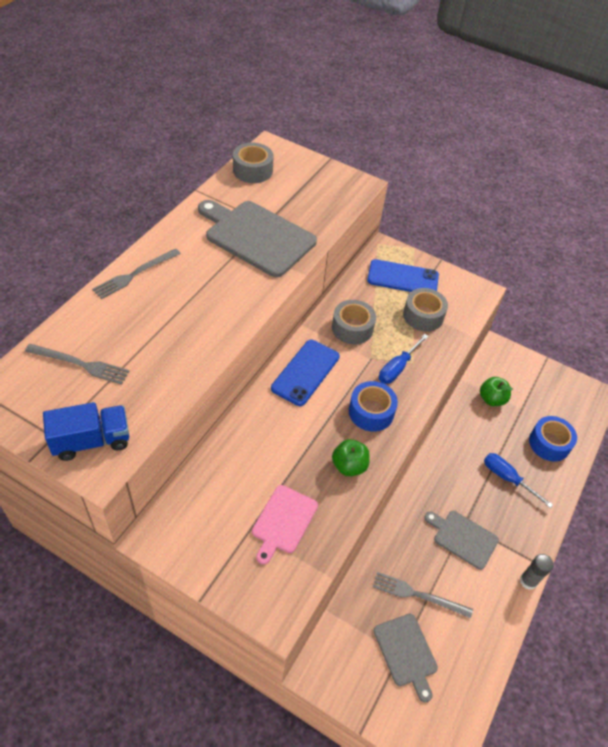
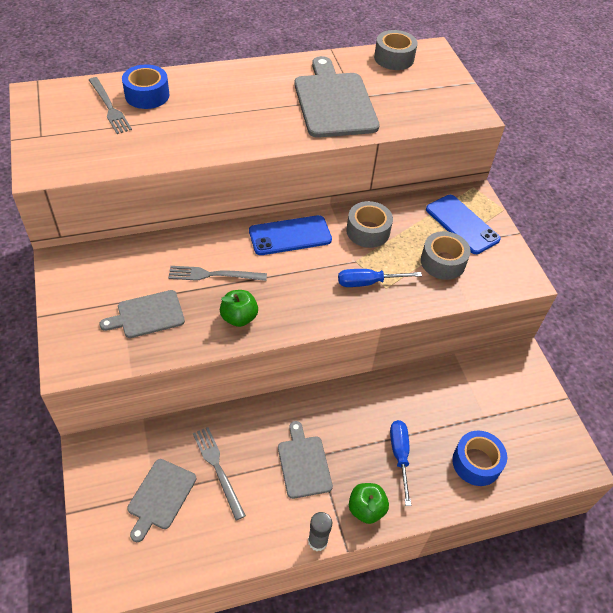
camera: 45 degrees right, 0 degrees up
(91, 441) = (57, 153): blue truck -> none
(134, 275) = (214, 77): grey fork -> grey fork (213, 275)
(283, 521) = (147, 315): pink cutting board -> grey cutting board
(371, 412) = (304, 296): blue tape -> blue tape (147, 95)
(491, 399) = (464, 389): green apple -> green apple (366, 509)

